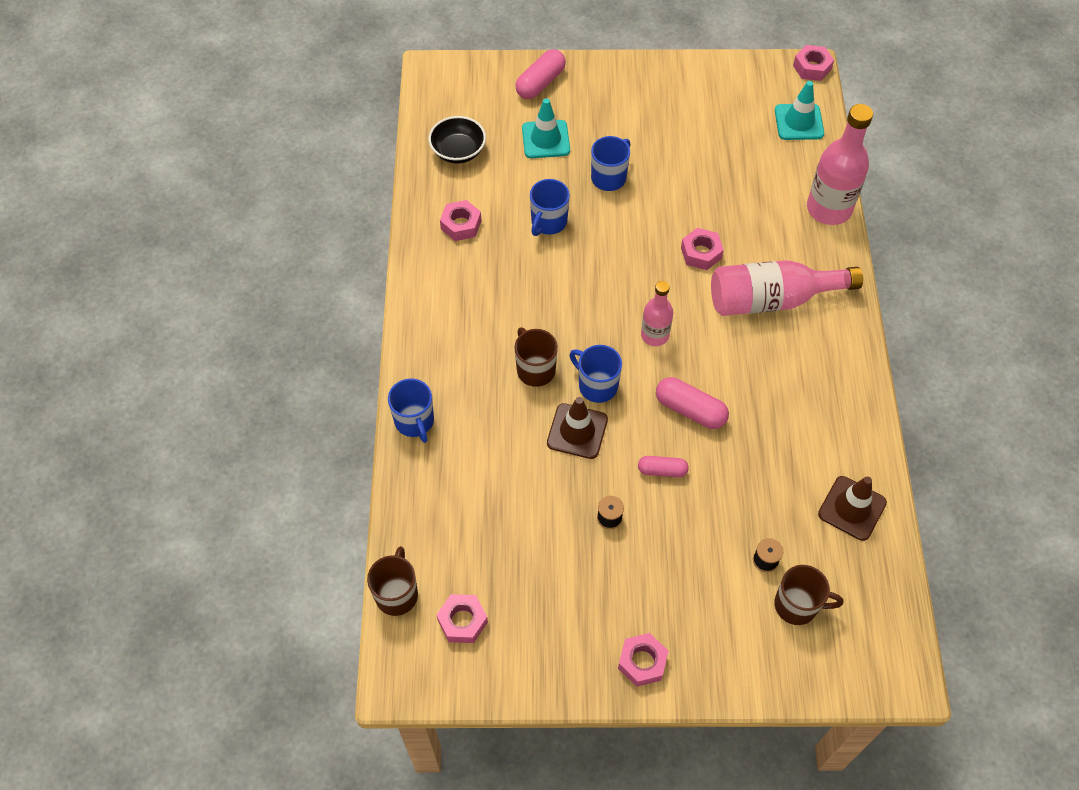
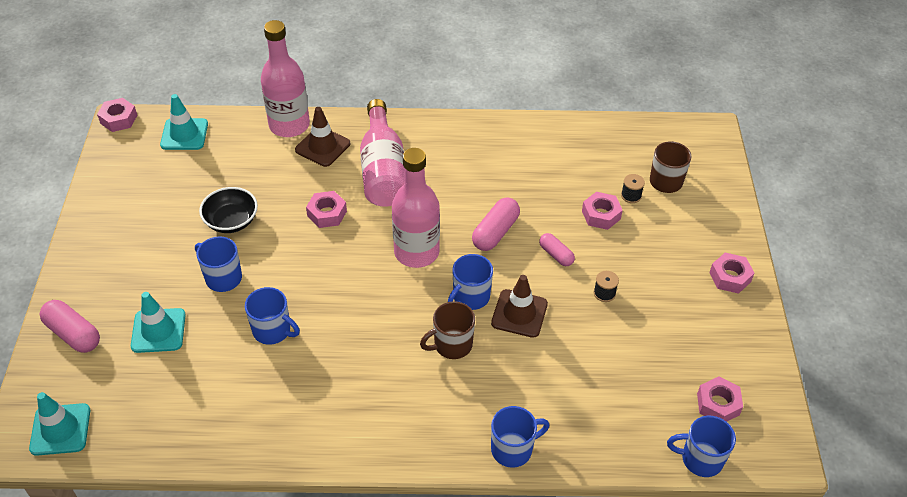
camera: 90 degrees left, 10 degrees down
(397, 594) = (700, 459): brown mug -> blue mug
(445, 93) = (60, 429): none -> turquoise traffic cone
(458, 151) = (156, 414): black bowl -> black bowl (231, 221)
(461, 225) = (264, 410): pink nut -> pink nut (601, 215)
(654, 335) = (416, 252): pink bottle -> pink bottle, size x1.72
(662, 470) = (556, 255): pink capsule -> pink capsule turned 45 degrees counterclockwise
(852, 508) = (581, 142): brown traffic cone -> brown traffic cone (322, 147)

